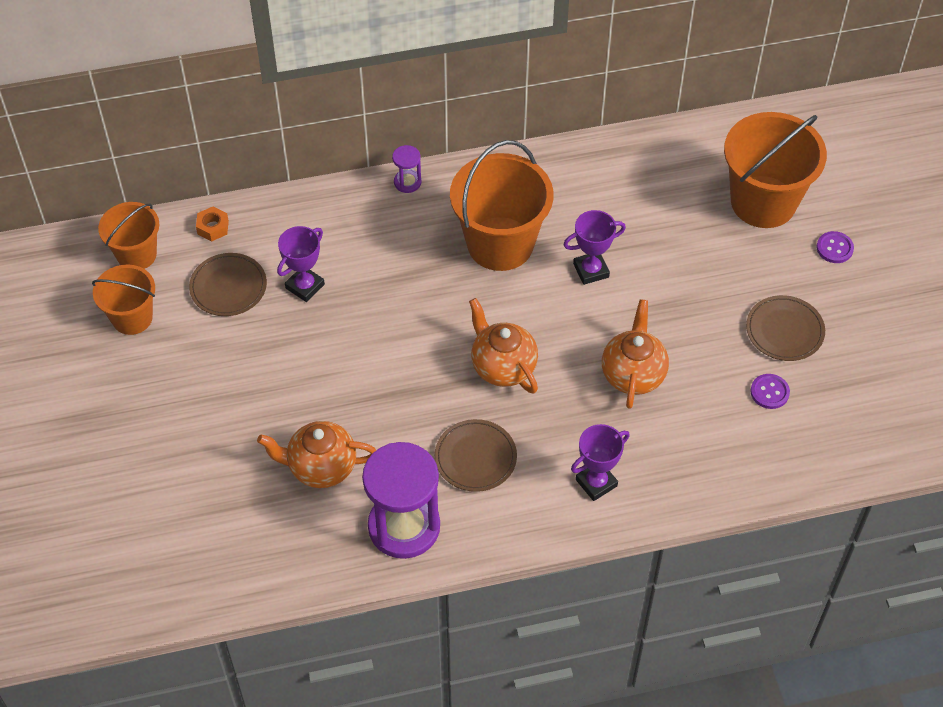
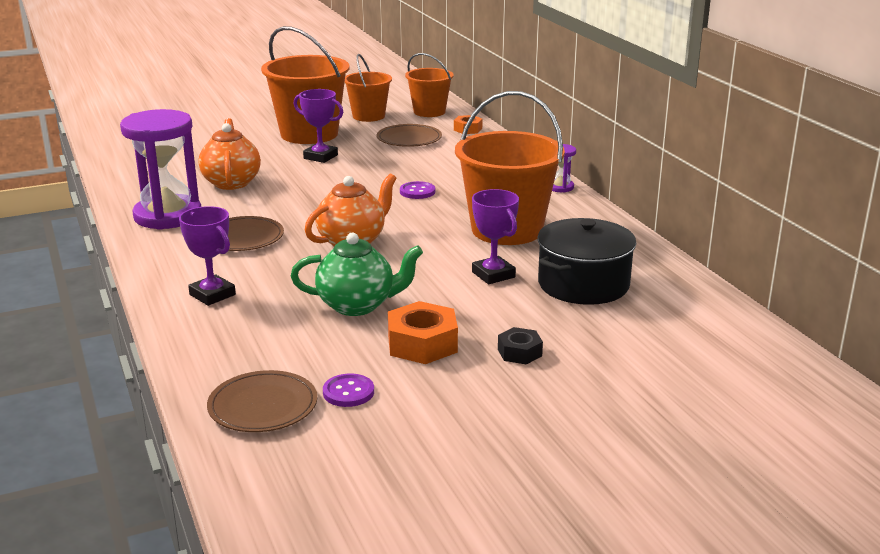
camera: 80 degrees right, 30 degrees down
(305, 286) = (420, 162): purple trophy -> purple trophy (320, 157)
(619, 213) = (583, 284): none -> black pot
(633, 374) = (357, 305): orange teapot -> green teapot
(703, 337) = (422, 344): none -> orange nut
(724, 278) = (519, 352): none -> black nut
(763, 202) = (661, 374): orange bucket -> orange bucket (309, 134)
(784, 330) = (451, 399): brown plate -> brown plate (263, 406)
(834, 248) = (613, 434): purple button -> purple button (417, 192)

